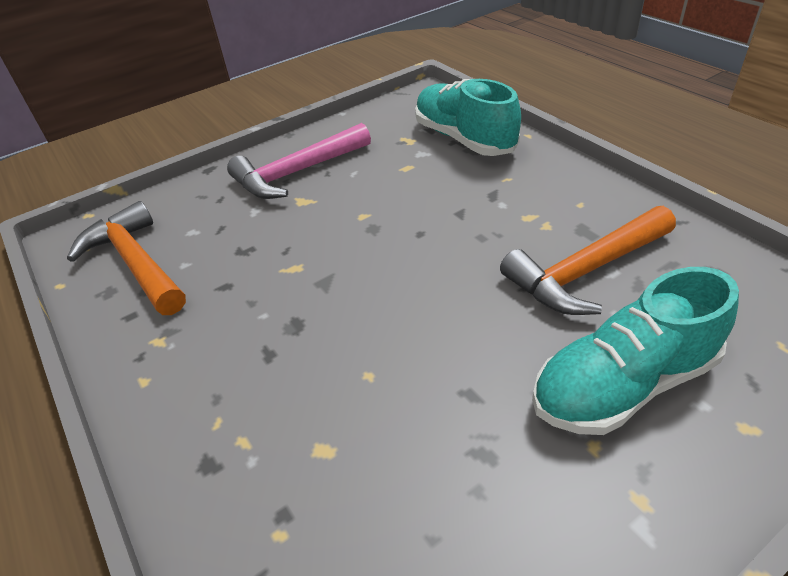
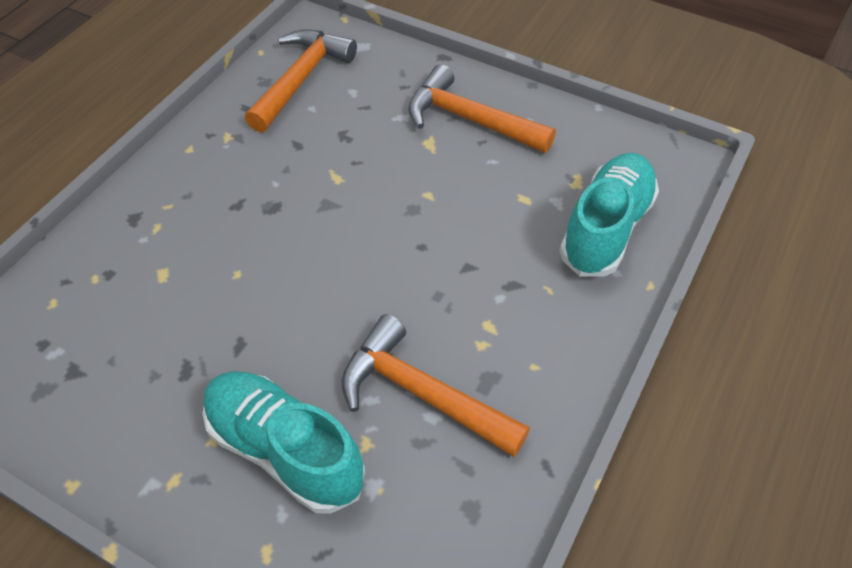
camera: 60 degrees right, 10 degrees up
(297, 173) = (469, 120): pink hammer -> orange hammer

